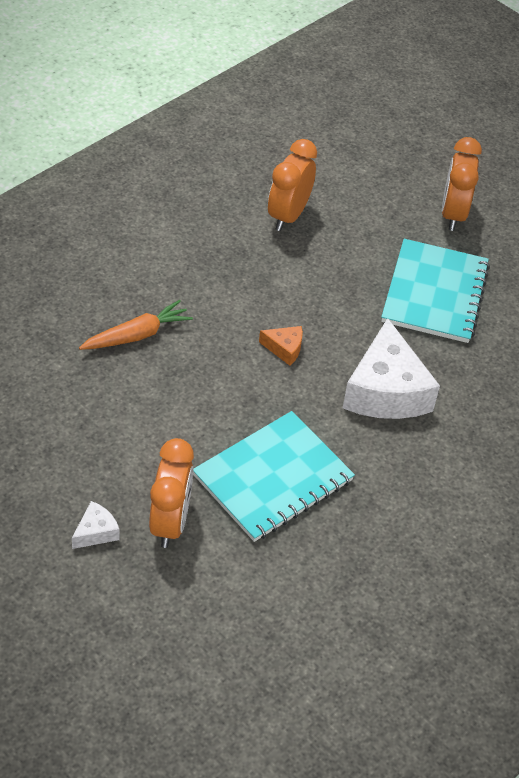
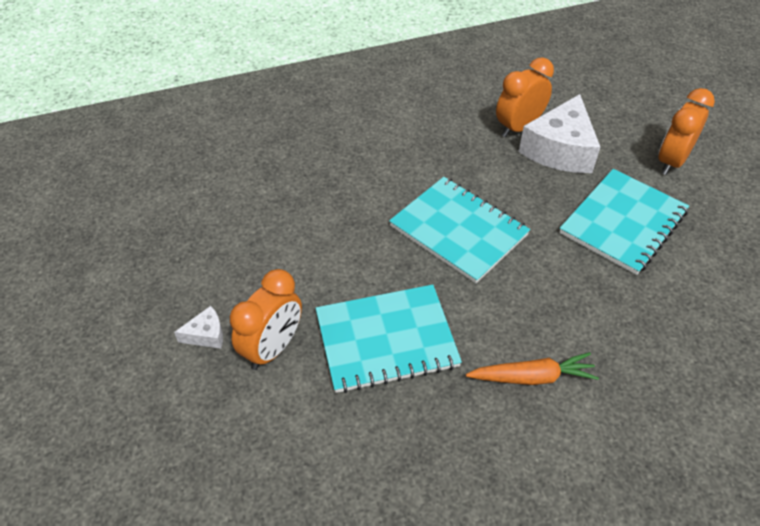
camera: 30 degrees right, 0 degrees up
(137, 335) = (339, 185): orange carrot -> orange carrot (532, 377)
(284, 348) = (458, 231): orange cheese -> turquoise notebook
(386, 391) = (534, 294): white cheese -> white cheese (560, 150)

